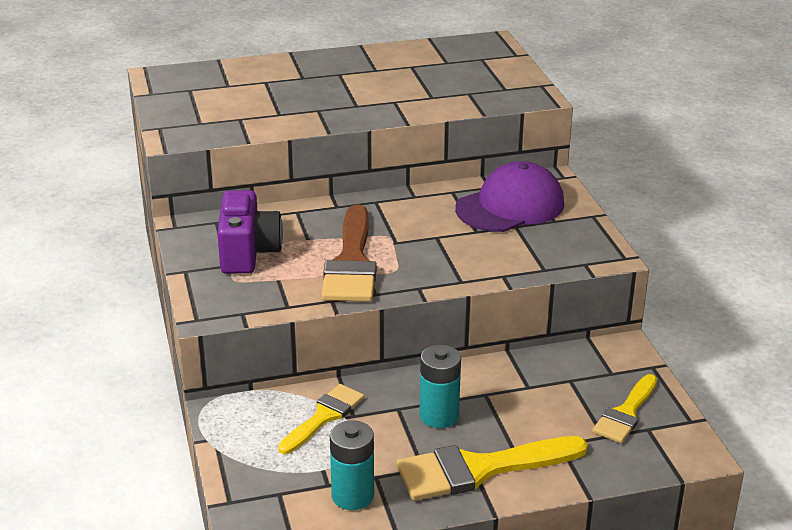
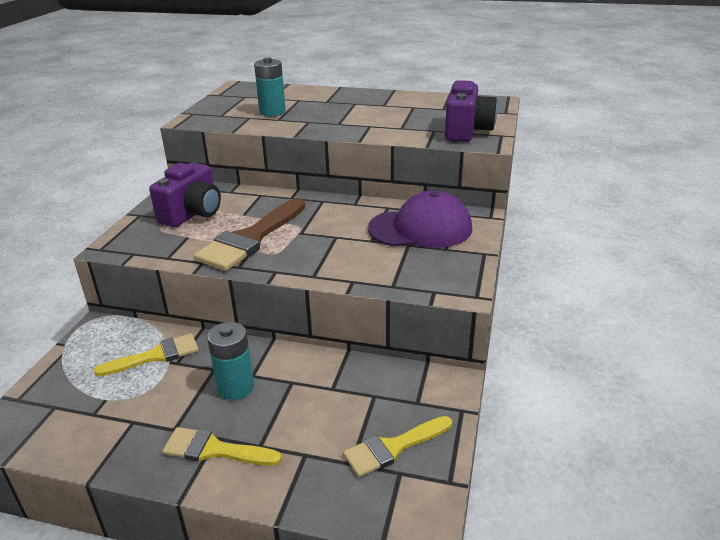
camera: 30 degrees right, 0 degrees up
(352, 496) = (97, 431): turquoise battery -> turquoise battery (272, 112)
(479, 469) = (214, 450): yellow brush -> yellow brush, size x0.62
(503, 87) = (467, 131): none -> purple camera

